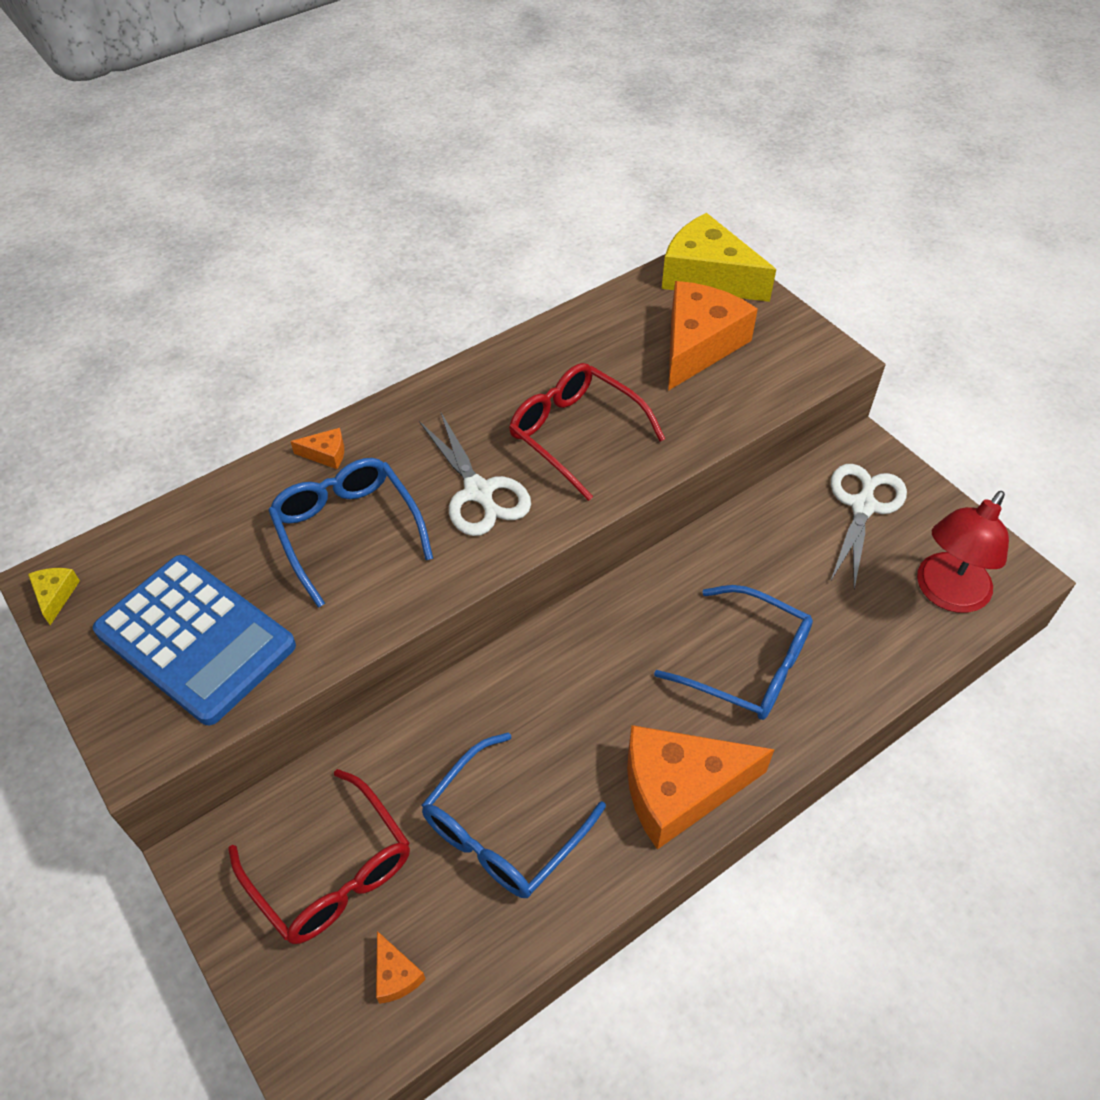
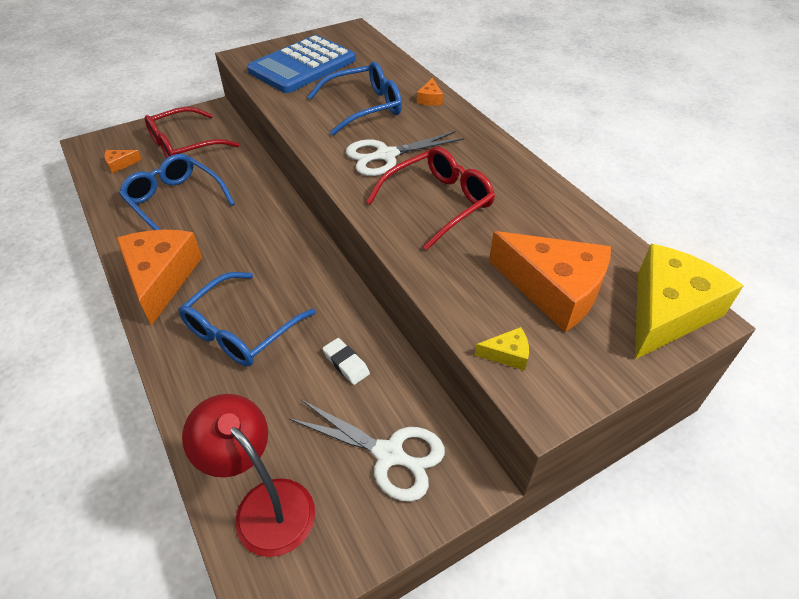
camera: 95 degrees right, 5 degrees down
(55, 595) = (343, 31): yellow cheese -> yellow cheese (507, 354)
(769, 552) = (346, 363): none -> white eraser

